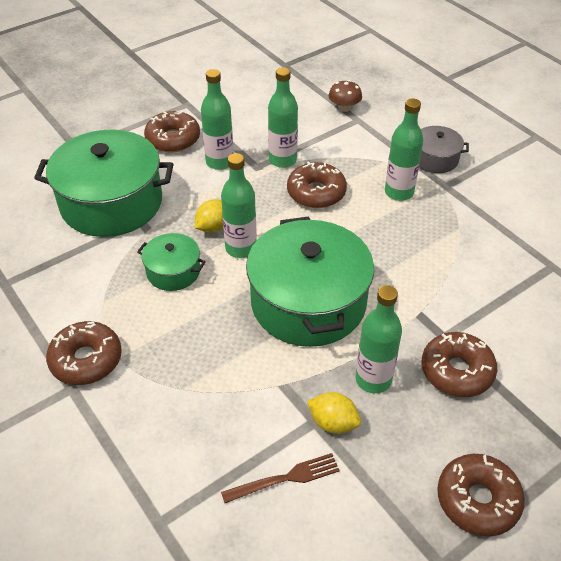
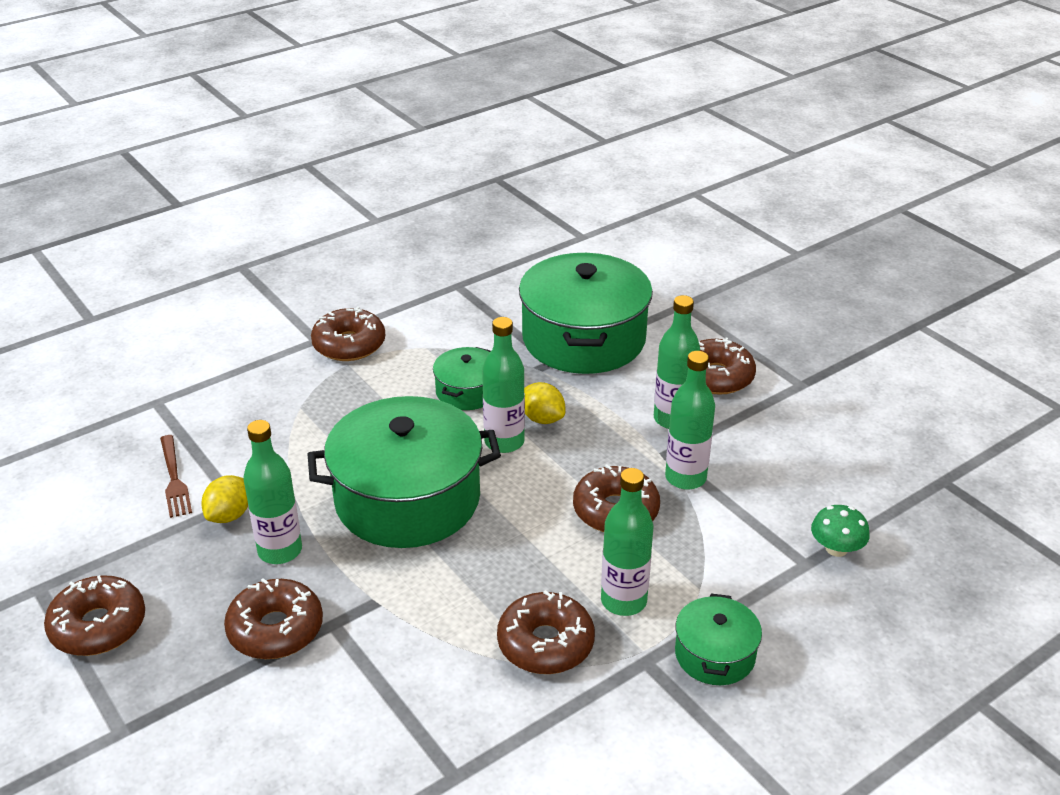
camera: 90 degrees right, 10 degrees down
(344, 108) = (836, 548): brown mushroom -> green mushroom
(435, 159) = (714, 654): grey pot -> green pot
(441, 227) = (545, 643): none -> brown donut

